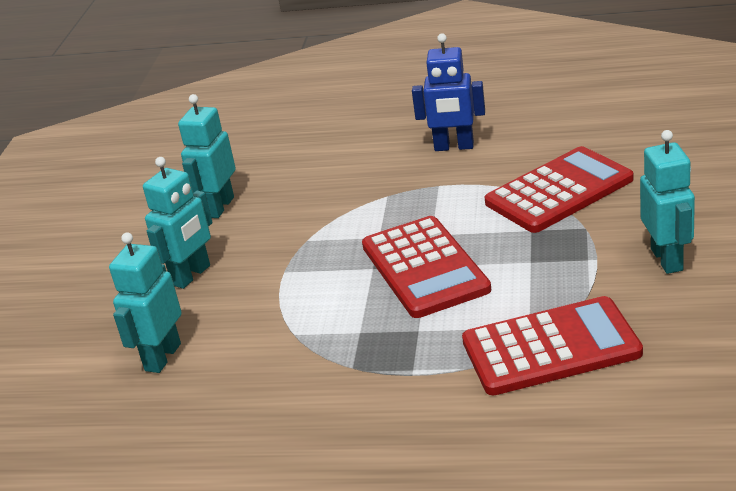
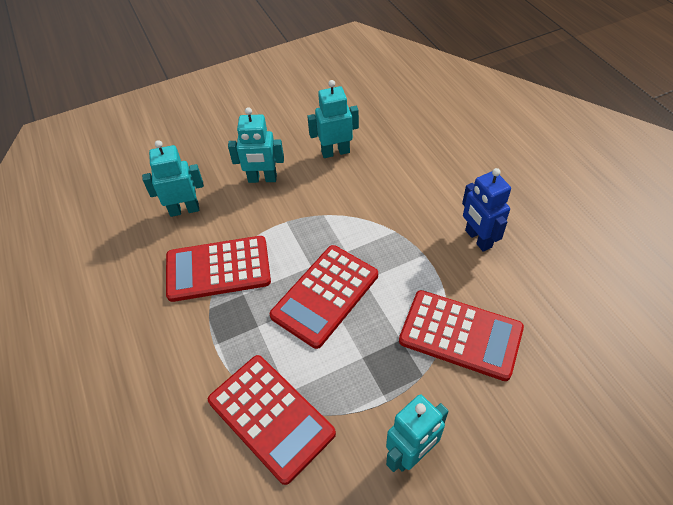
camera: 55 degrees right, 20 degrees up
(298, 346) = (218, 269): none -> red calculator

